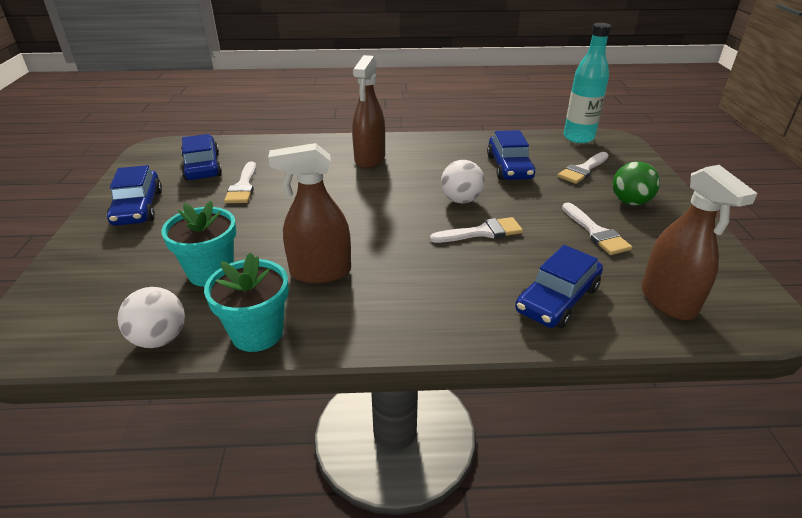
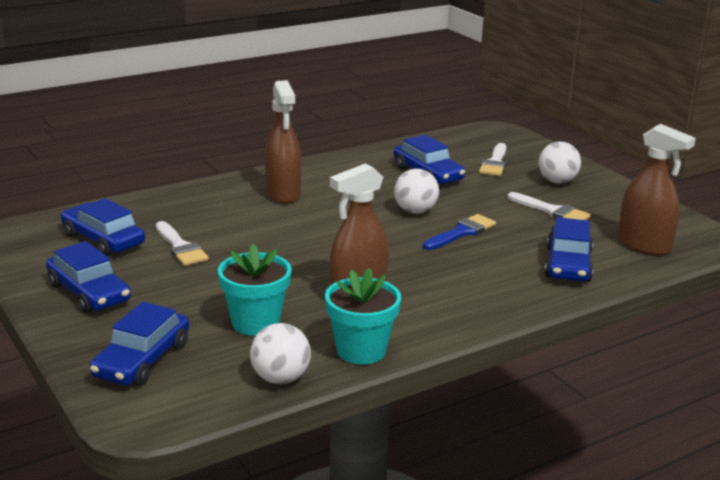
camera: 30 degrees left, 10 degrees down
(92, 280) = (142, 360): none -> blue car
(482, 232) = (461, 232): white brush -> blue brush
(578, 138) = (463, 134): turquoise bottle -> none
(630, 202) = (557, 181): green ball -> white ball

